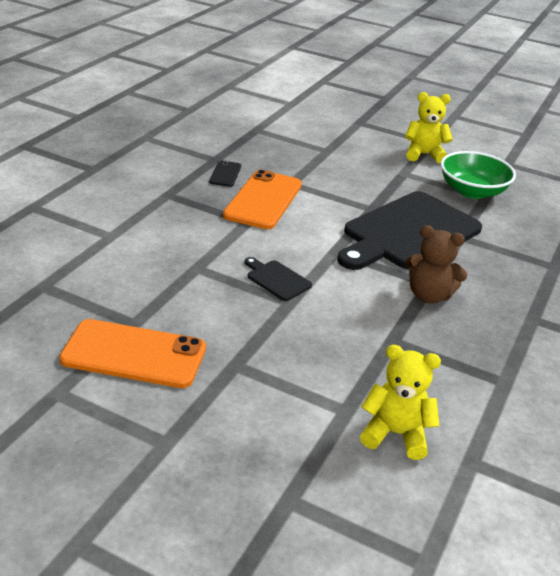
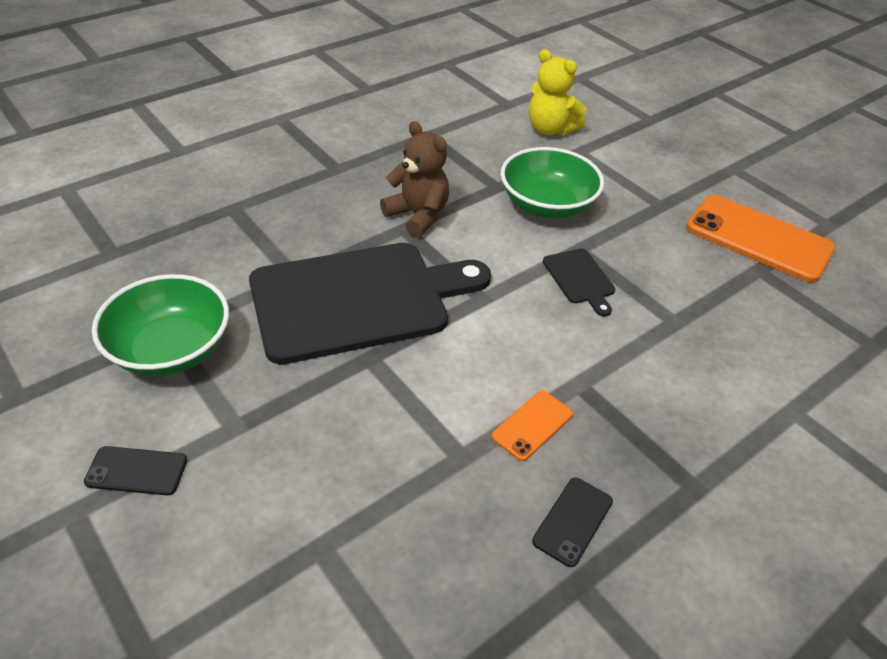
camera: 155 degrees left, 10 degrees up
(263, 200) = (532, 425): orange phone -> orange phone, size x0.48
(338, 334) = (547, 205): none -> green bowl
(424, 154) = (136, 471): yellow teddy bear -> black phone

